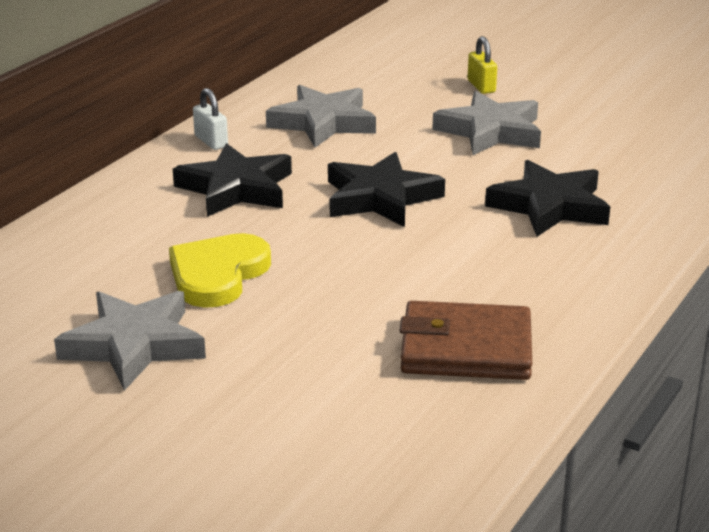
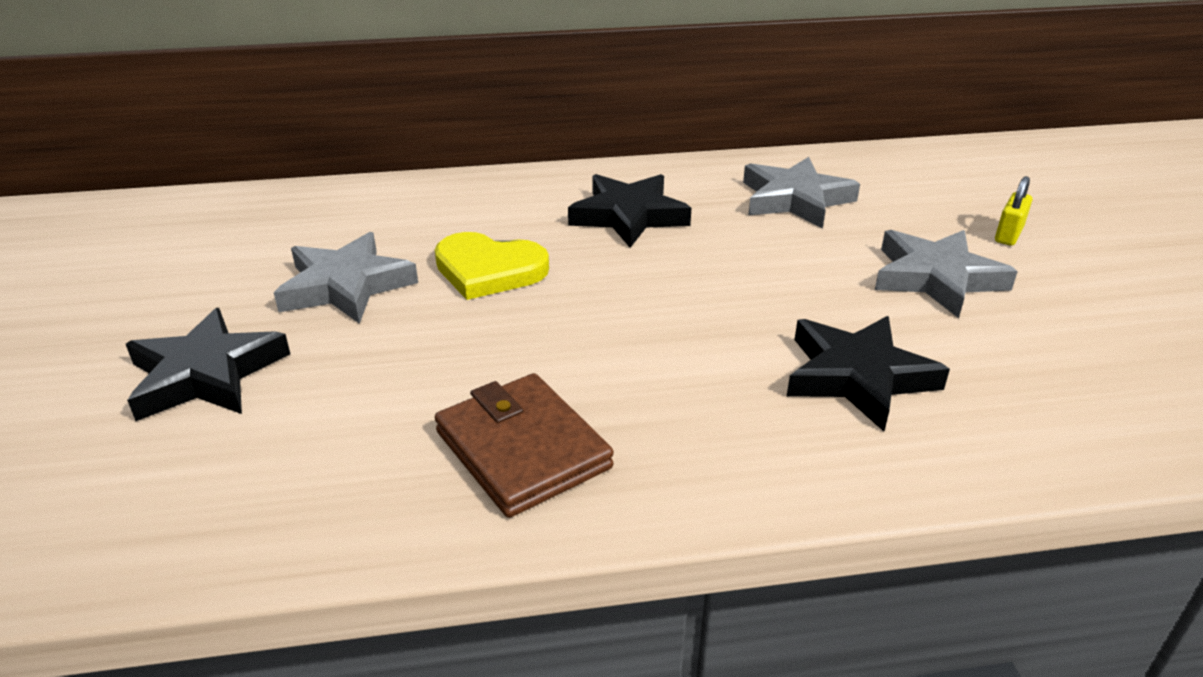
camera: 50 degrees right, 5 degrees up
(211, 141) = (682, 174): white padlock -> none
(218, 274) = (489, 270): yellow heart -> yellow heart turned 150 degrees counterclockwise
(380, 198) = (718, 281): black star -> black star (206, 374)

